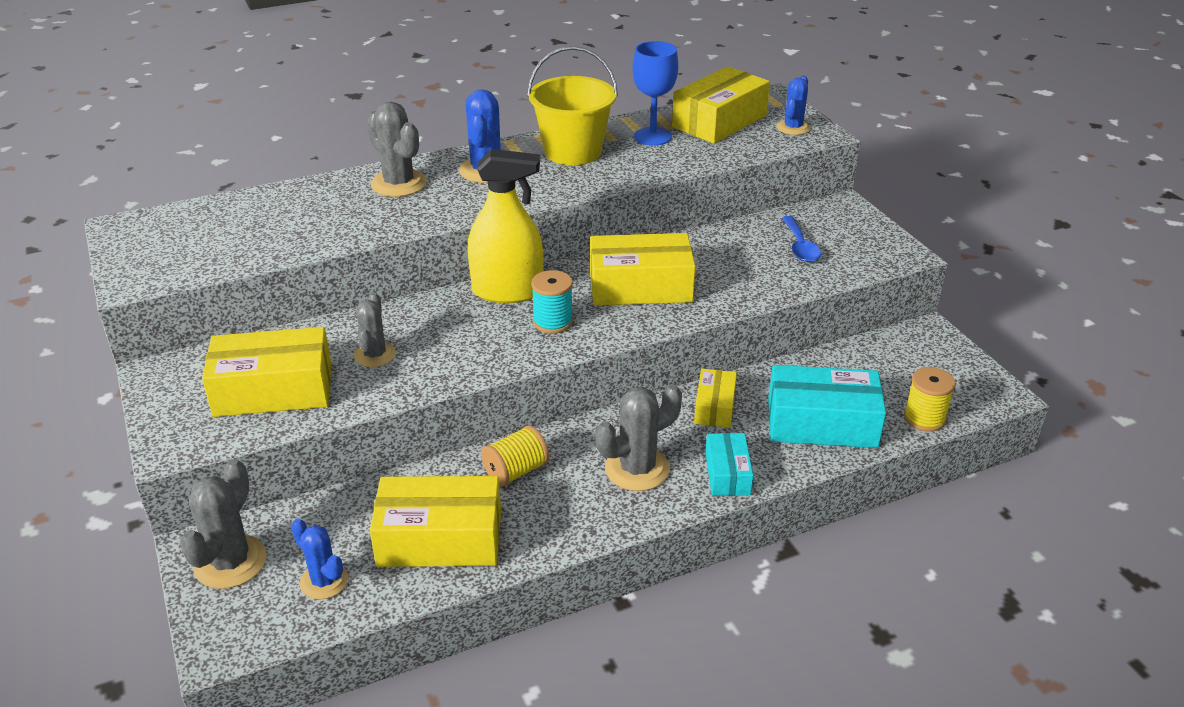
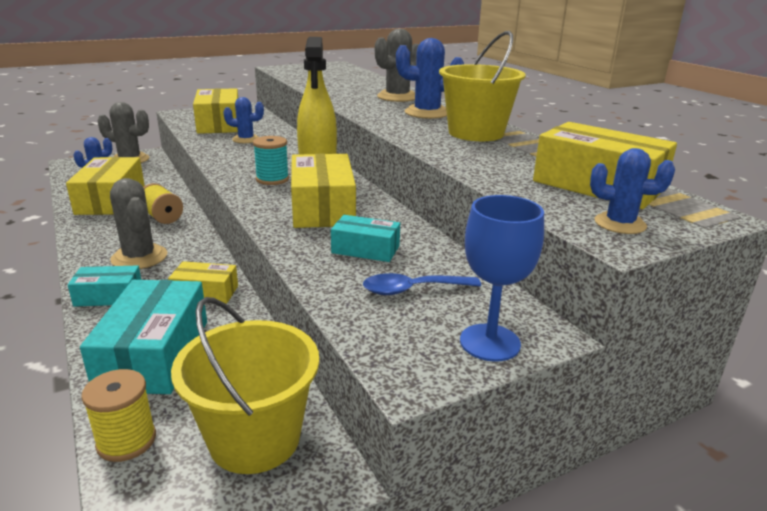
camera: 85 degrees right, 10 degrees down
(375, 355) = (246, 139): grey cactus -> blue cactus
(652, 136) = (530, 158): blue goblet -> blue goblet (490, 342)
(734, 264) = (365, 249): none -> turquoise box
(906, 361) = (255, 439): none -> yellow bucket

